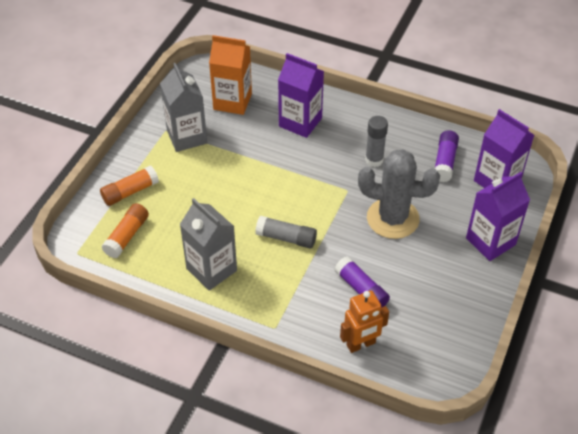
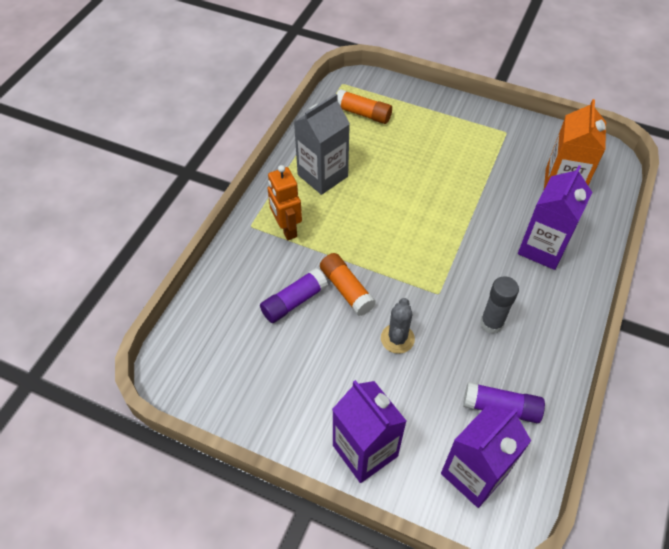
camera: 90 degrees right, 5 degrees up
(130, 192) = (418, 112): orange glue stick -> orange glue stick (346, 289)
(187, 137) = (499, 149): grey carton -> none
(286, 238) = (364, 235): grey glue stick -> none
(361, 344) = (223, 298): orange robot -> orange robot (286, 229)
(392, 218) = (397, 338): grey cactus -> grey cactus, size x0.53

